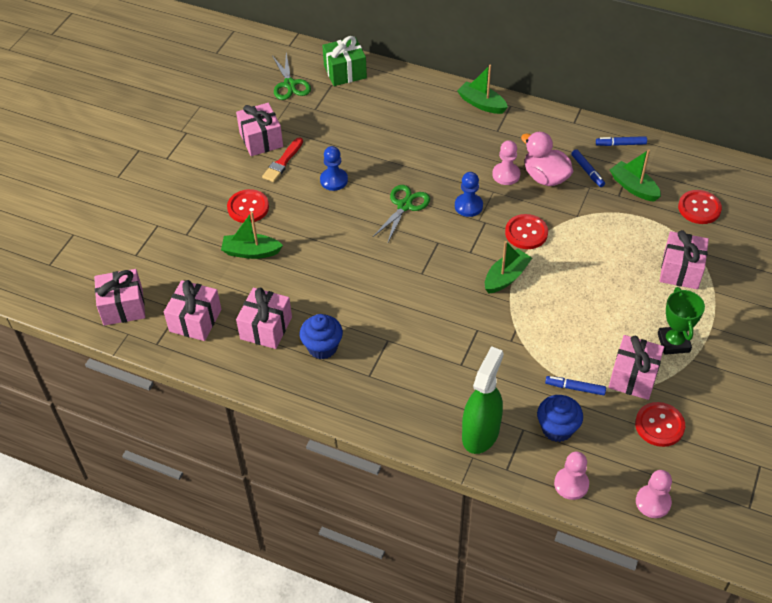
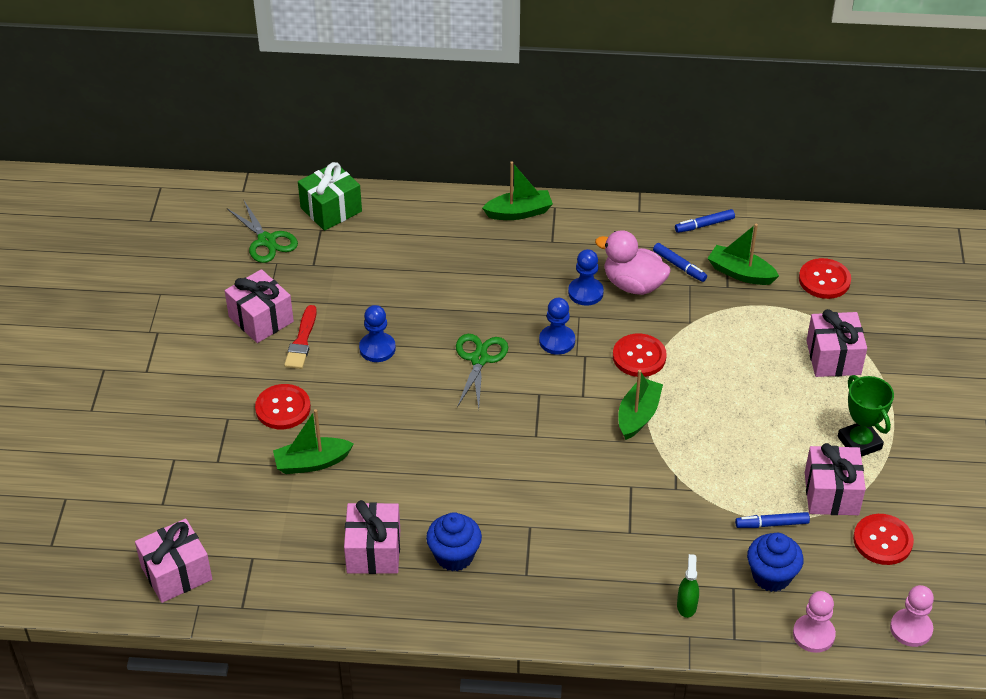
camera: 20 degrees left, 5 degrees down
(195, 320) = (279, 565): pink gift -> none
(480, 433) = (686, 605): green spray bottle -> green spray bottle, size x0.47
(481, 104) = (519, 212): green boat -> green boat turned 150 degrees clockwise
(506, 175) = (585, 292): pink pawn -> blue pawn

